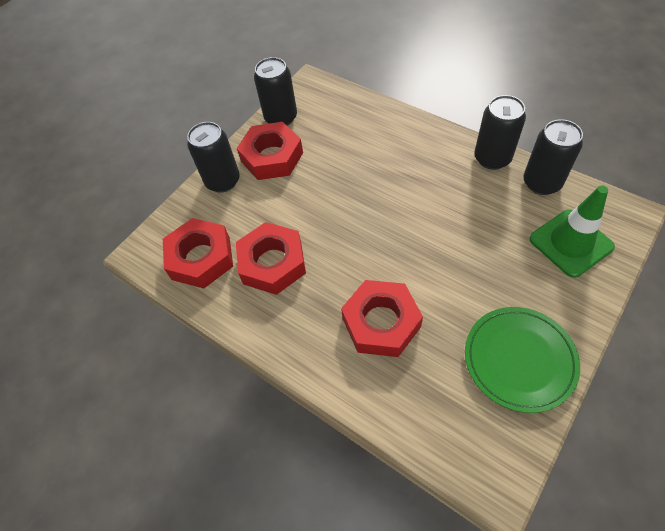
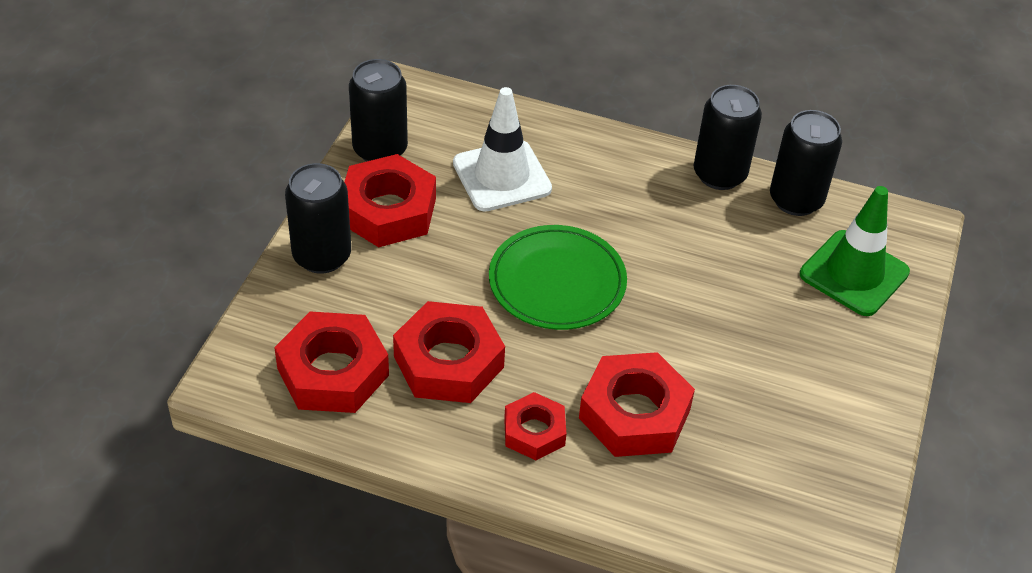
camera: 25 degrees left, 10 degrees down
(310, 323) = (534, 432): none -> red nut
(348, 143) = (502, 176): none -> white traffic cone
(519, 359) = (828, 427): green plate -> green plate (557, 282)

